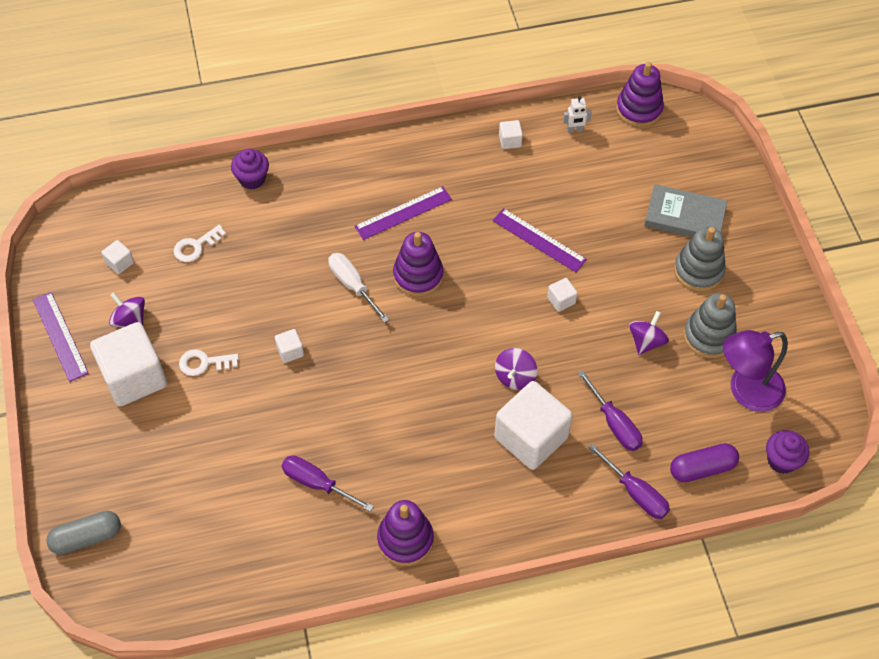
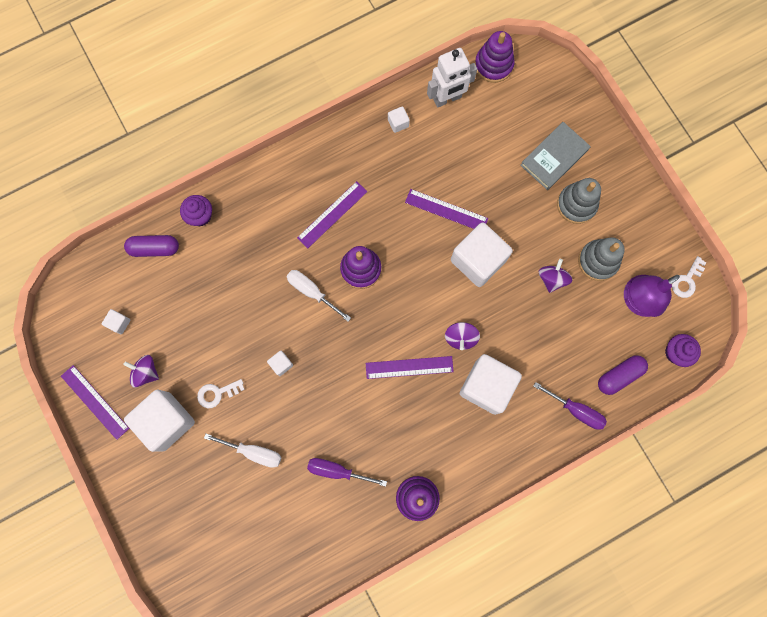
camera: 15 degrees left, 20 degrees up
(87, 537) = (178, 565): grey capsule -> none
(188, 199) = (154, 248): none -> purple capsule
(196, 246) = (175, 291): white key -> white key (687, 280)
(223, 436) = (253, 452): none -> white screwdriver
(442, 393) = (409, 367): none -> purple ruler
(561, 300) = (478, 260): white cube -> white cube, size x2.38
(574, 130) = (447, 99): white robot -> white robot, size x2.11
(614, 423) = (545, 356): purple screwdriver -> none
(684, 216) = (554, 157): grey book -> grey book turned 45 degrees counterclockwise

